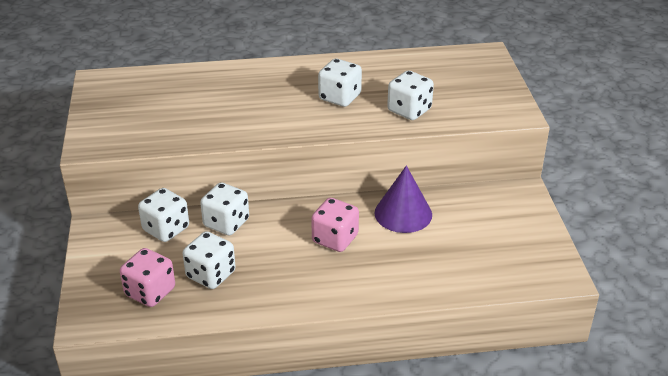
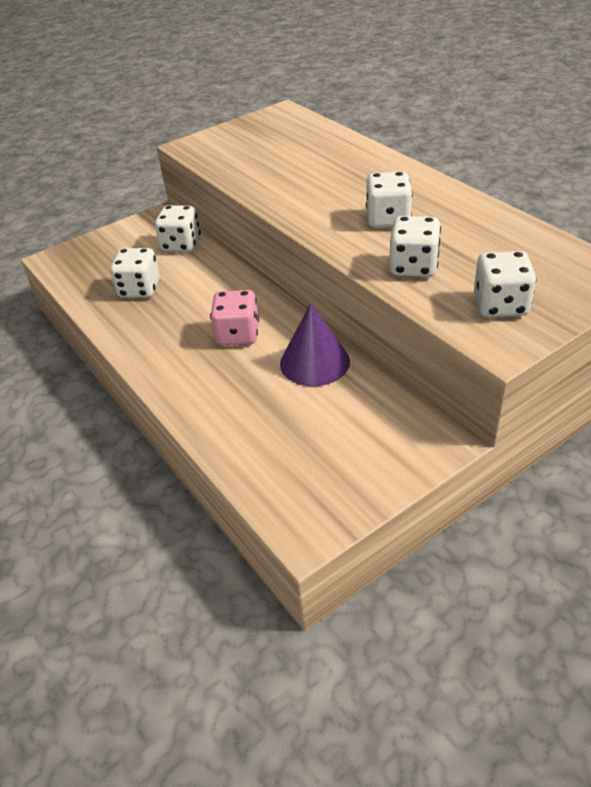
camera: 65 degrees right, 5 degrees up
(150, 292) = (100, 271): pink dice -> none
(226, 223) = (212, 268): white dice -> white dice (500, 305)

